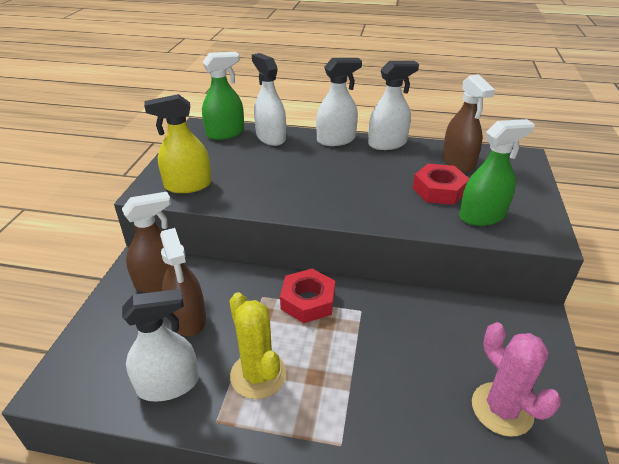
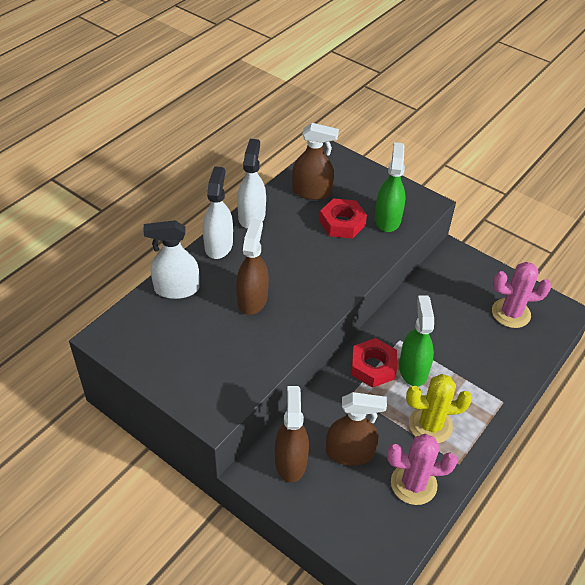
camera: 65 degrees left, 10 degrees up
(168, 384) = (413, 484): white spray bottle -> pink cactus
(188, 185) = (223, 381): yellow spray bottle -> none
(225, 133) = (138, 320): green spray bottle -> green spray bottle (413, 369)
(291, 172) = (252, 299): none -> brown spray bottle

